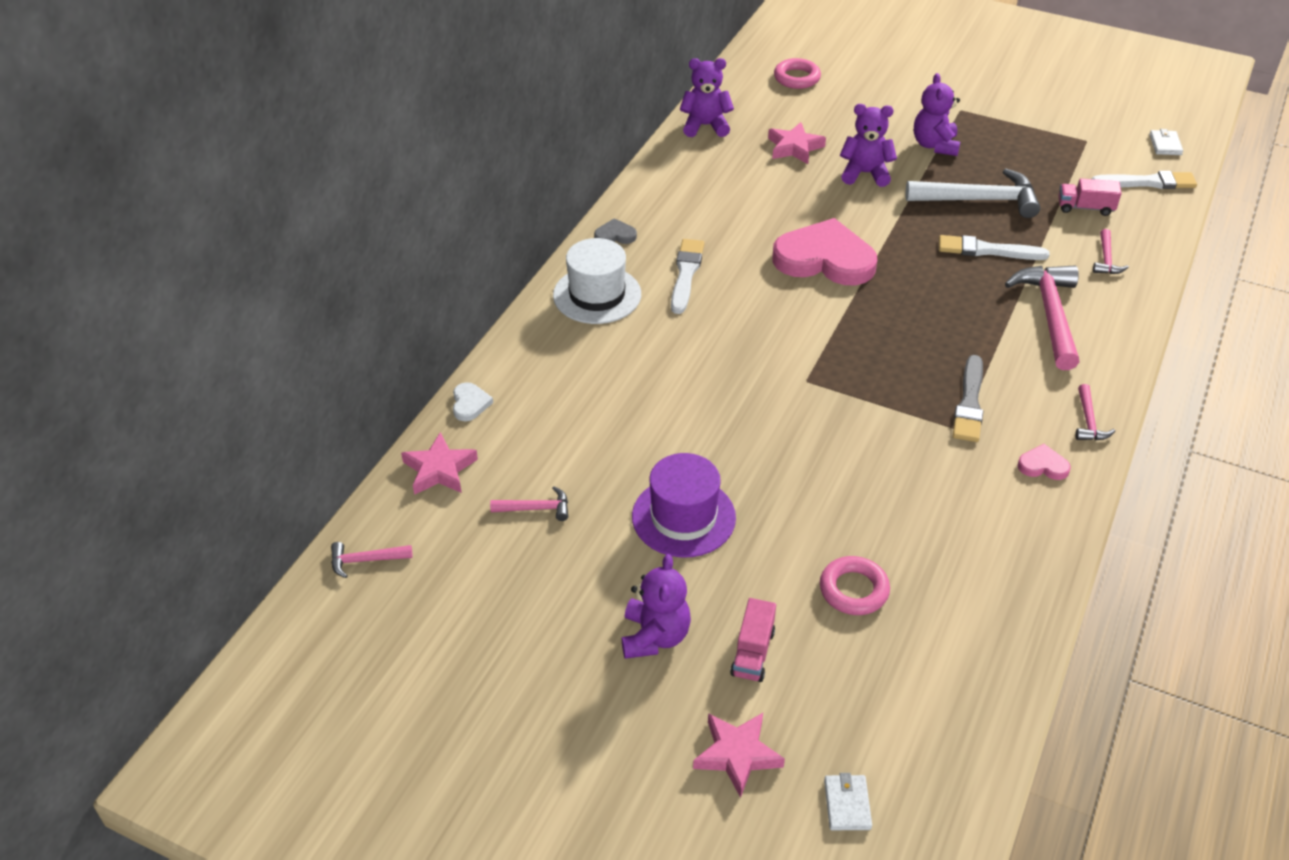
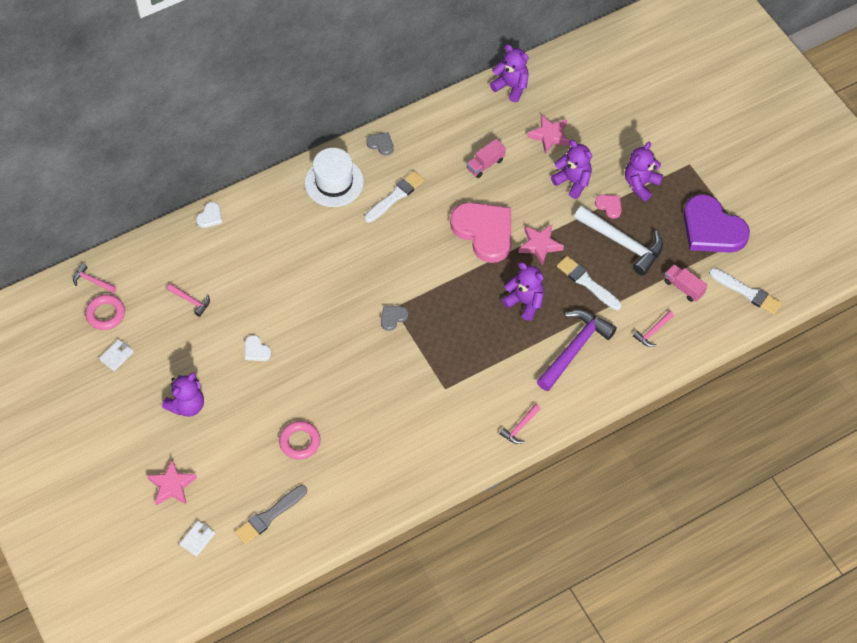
camera: 35 degrees right, 15 degrees up
(439, 469) = (164, 249): pink star -> pink star (540, 245)
(683, 517) = (256, 350): purple hat -> white heart
(752, 653) = (223, 442): pink truck -> pink truck (485, 164)
(796, 78) = (608, 77): pink ring -> pink ring (106, 314)
(816, 390) = (393, 317): none -> grey heart
(945, 300) = (525, 302): none -> purple teddy bear
(969, 402) = (467, 376): grey brush -> grey brush (270, 515)
(1043, 465) = (466, 437): pink heart -> pink heart (609, 206)
(1048, 149) = (712, 229): none -> purple heart
(1050, 315) = (574, 349): pink hammer -> purple hammer
(1165, 145) = (795, 270): white wallet -> white wallet (116, 356)

